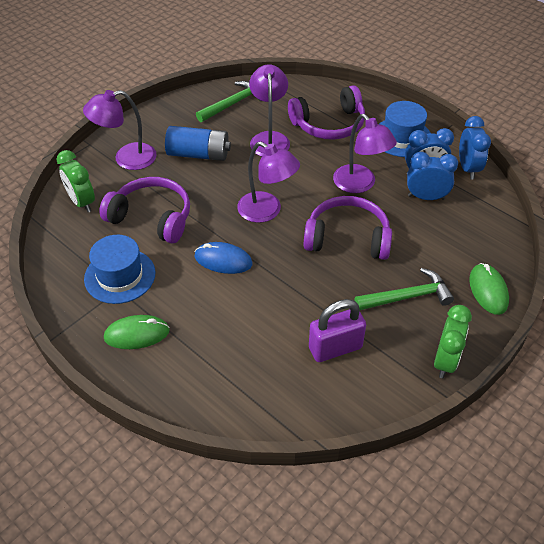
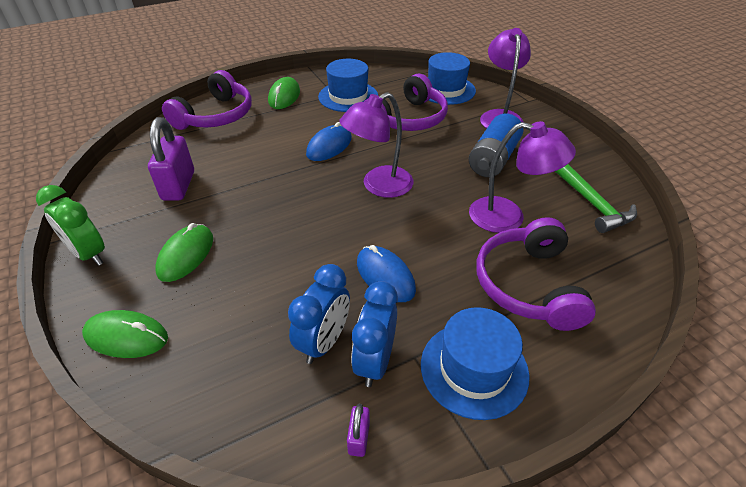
camera: 110 degrees right, 5 degrees down
(82, 202) = (446, 90): green clock -> blue hat
(347, 238) = (302, 235): purple headphones -> purple headphones (216, 116)
(360, 184) = (385, 276): purple lamp -> blue mouse
(407, 297) = (186, 255): green hammer -> green mouse
(468, 168) = (359, 438): blue clock -> purple padlock

